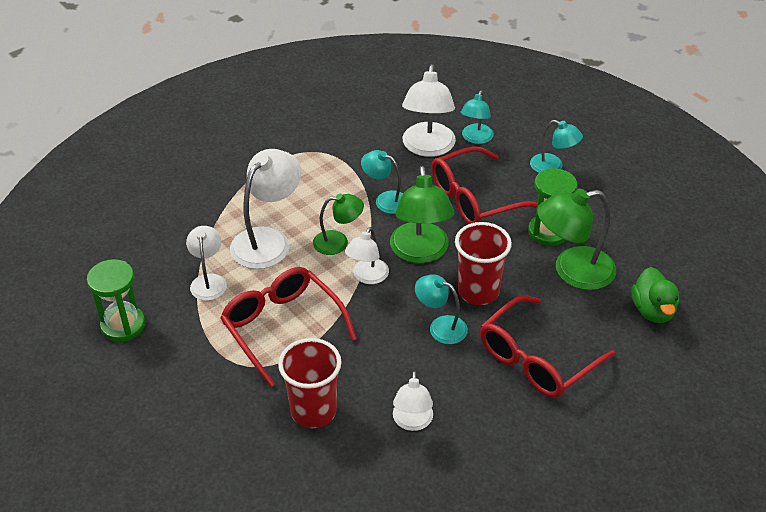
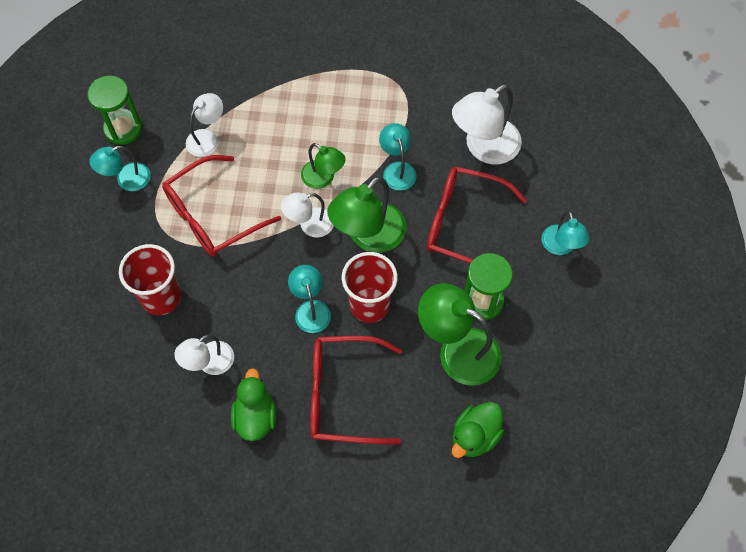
camera: 45 degrees right, 20 degrees up
(268, 240) = (279, 136): white lamp -> none
(282, 327) = (212, 216): red glasses -> red glasses turned 135 degrees counterclockwise
(475, 138) = (532, 169): turquoise lamp -> turquoise lamp (126, 180)
(495, 426) = (255, 416): none -> green duck

